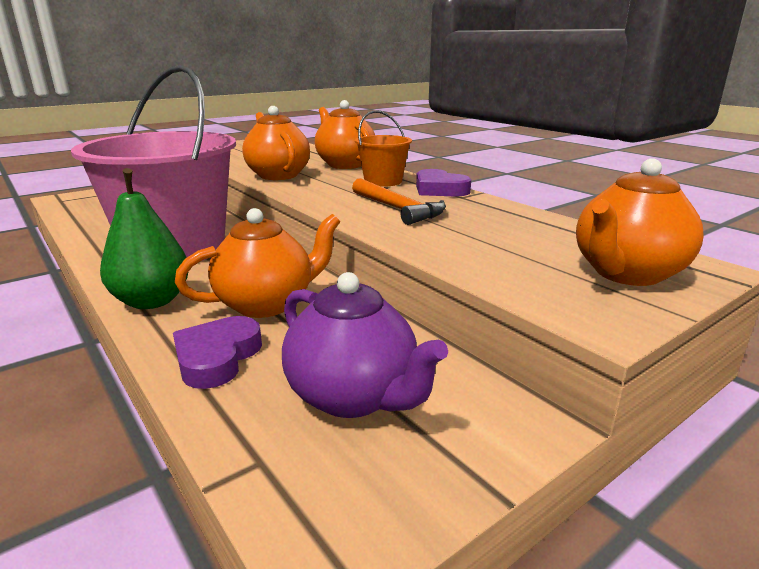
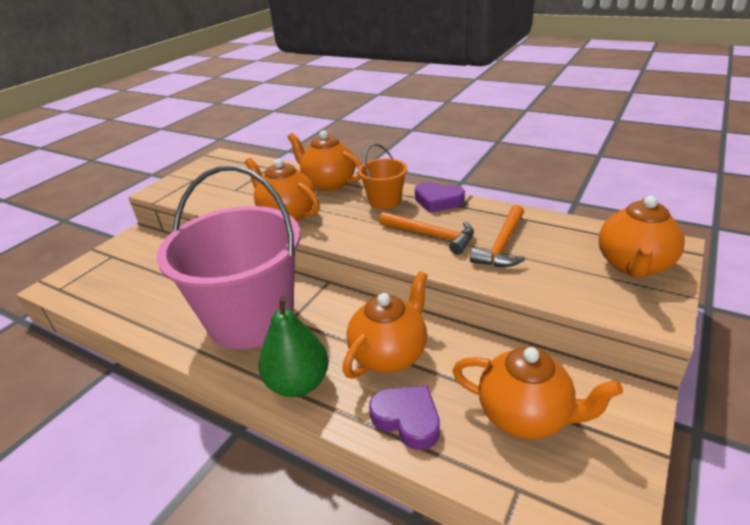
camera: 20 degrees left, 10 degrees up
(217, 358) = (407, 419): purple heart -> purple heart turned 135 degrees clockwise
(353, 396) = (525, 416): purple teapot -> orange teapot
(469, 228) = (502, 245): none -> orange hammer

